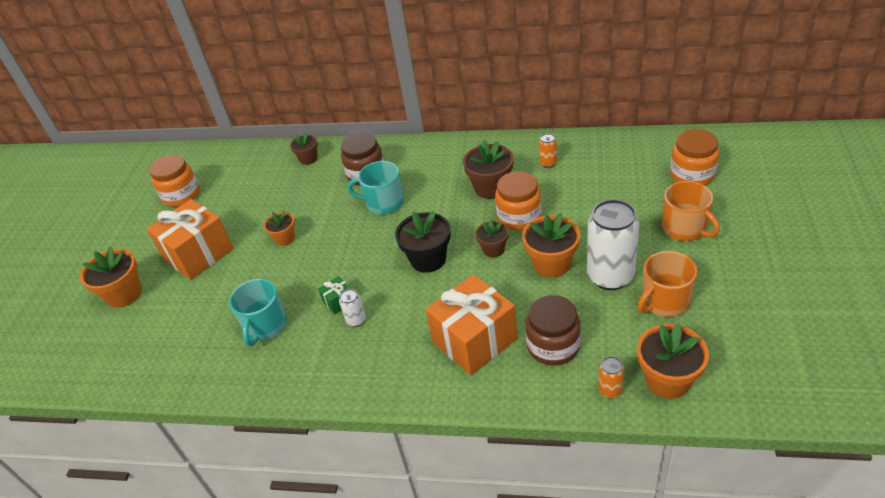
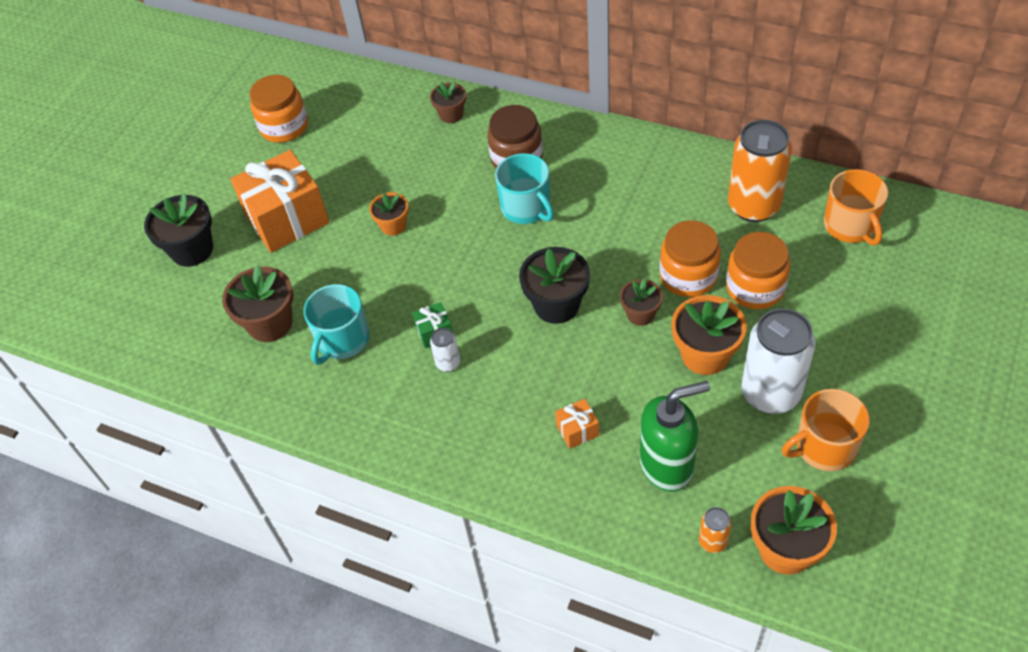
camera: 15 degrees right, 10 degrees up
(124, 294) = (192, 250): orange flower pot -> black flower pot
(384, 203) = (526, 208): turquoise mug -> turquoise mug turned 150 degrees counterclockwise
(474, 340) = (577, 430): orange gift -> orange gift, size x0.43
(491, 188) = (667, 223): brown flower pot -> brown flower pot (270, 323)
(548, 163) = (753, 206): orange can -> orange can, size x2.25
(553, 346) = (667, 465): brown jar -> green soap dispenser
(685, 228) = (892, 353): orange mug -> orange mug (850, 226)
(692, 175) = (935, 276): orange jar -> orange jar (755, 288)

